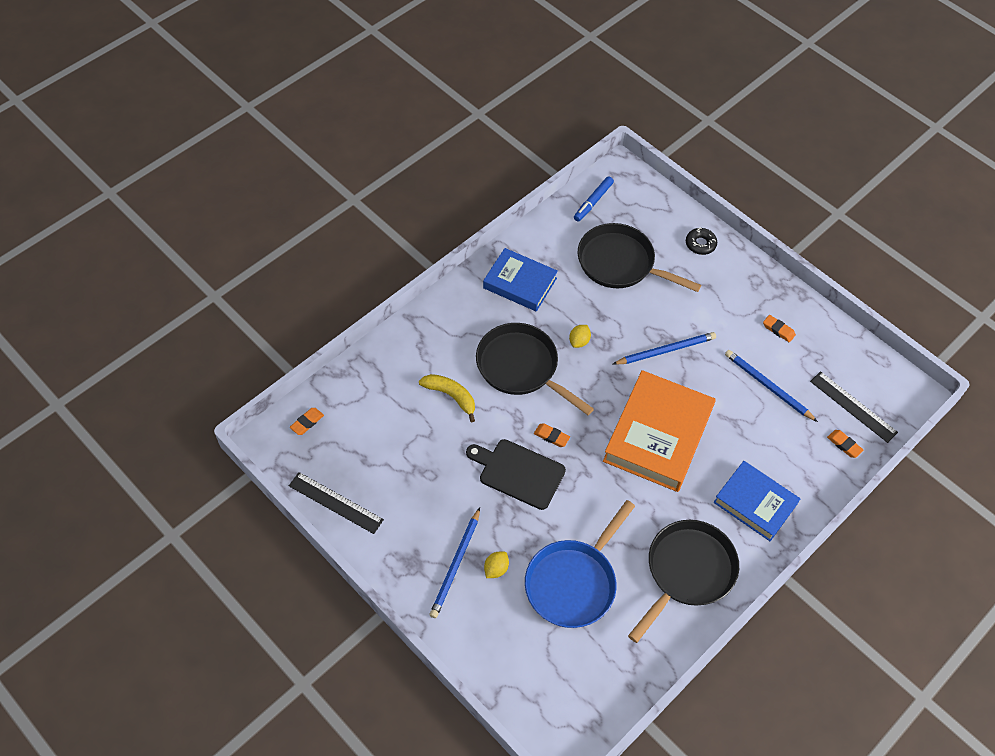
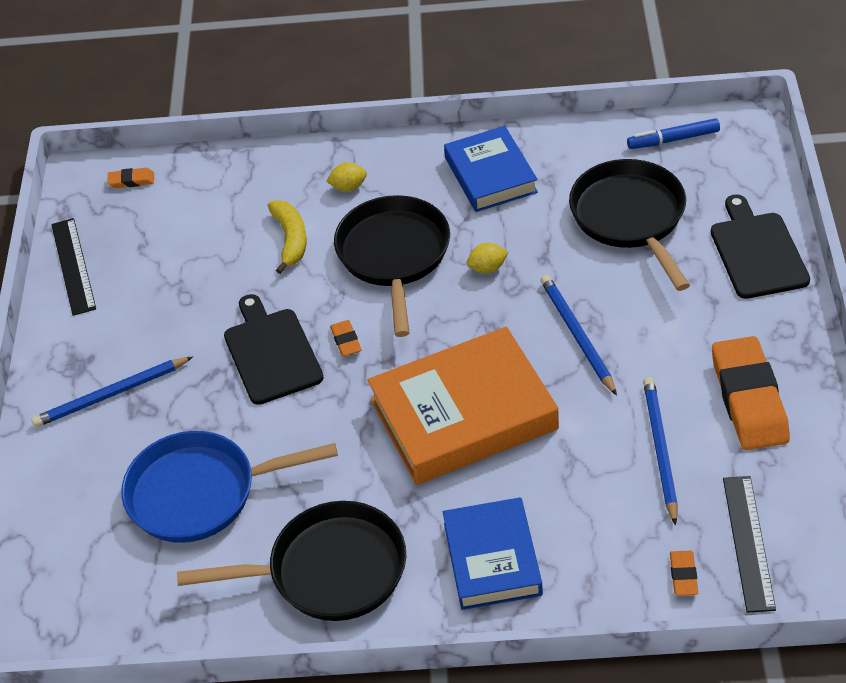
camera: 50 degrees right, 10 degrees down
(496, 569) = (142, 425): yellow lemon -> yellow lemon (348, 187)
(665, 350) = (577, 336): blue pencil -> blue pencil turned 135 degrees counterclockwise
(700, 244) = (757, 252): black donut -> black cutting board
(778, 330) = (749, 399): orange eraser -> orange eraser, size x2.34

